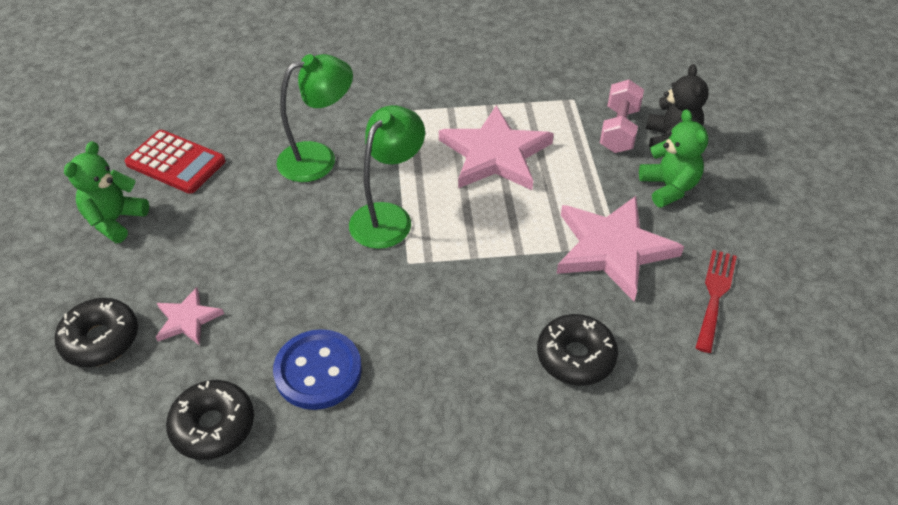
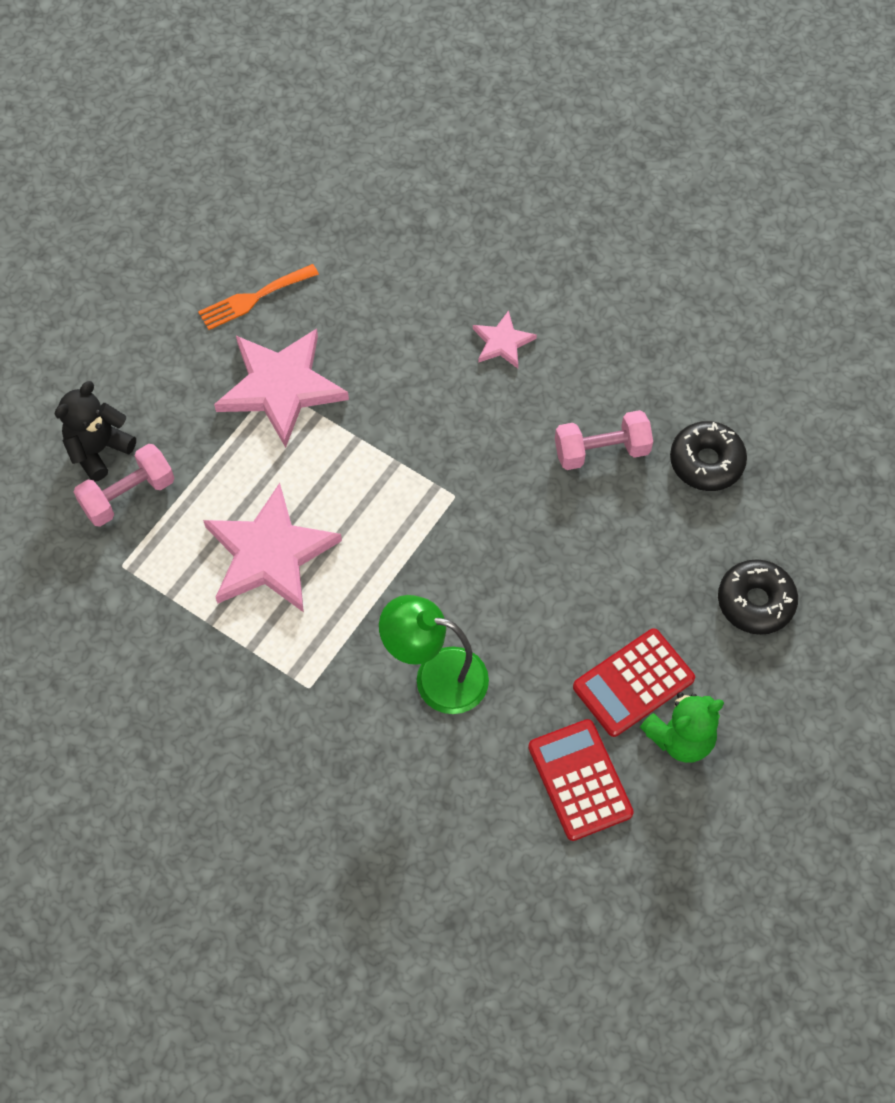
camera: 140 degrees left, 15 degrees up
(173, 231) = (633, 683): none -> red calculator
(187, 319) = (674, 571): pink star -> pink star (502, 342)
(318, 371) = (601, 451): blue button -> pink dumbbell
(388, 216) = (430, 555): green lamp -> none
(575, 356) = (406, 329): black donut -> none
(668, 187) = (166, 405): green teddy bear -> none
(715, 295) = (254, 298): red fork -> orange fork

